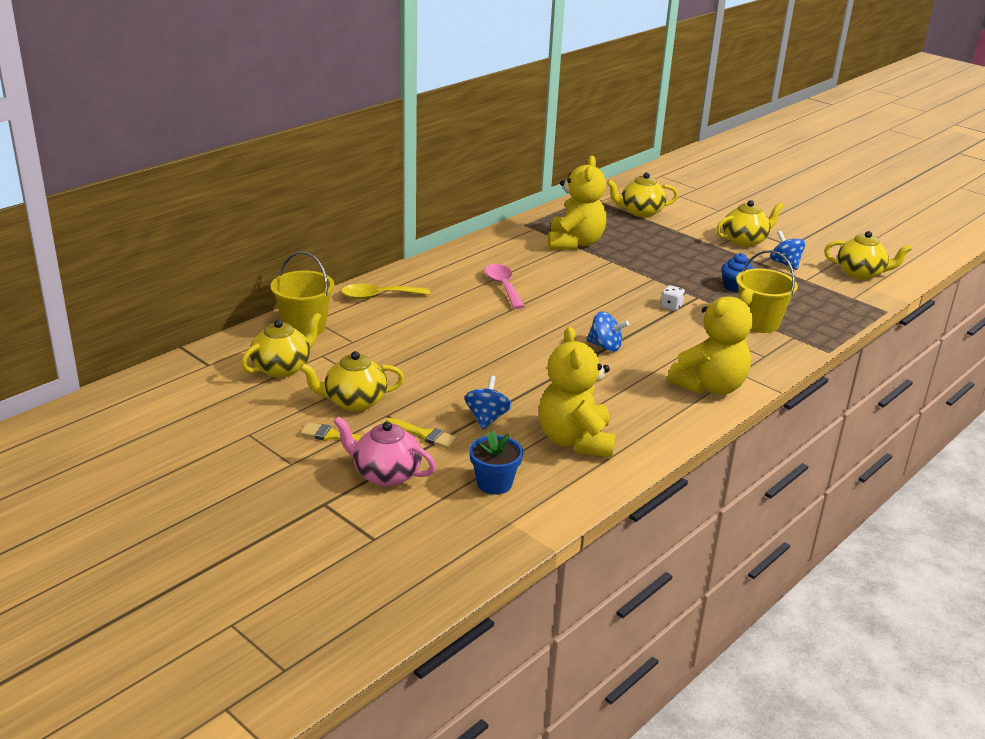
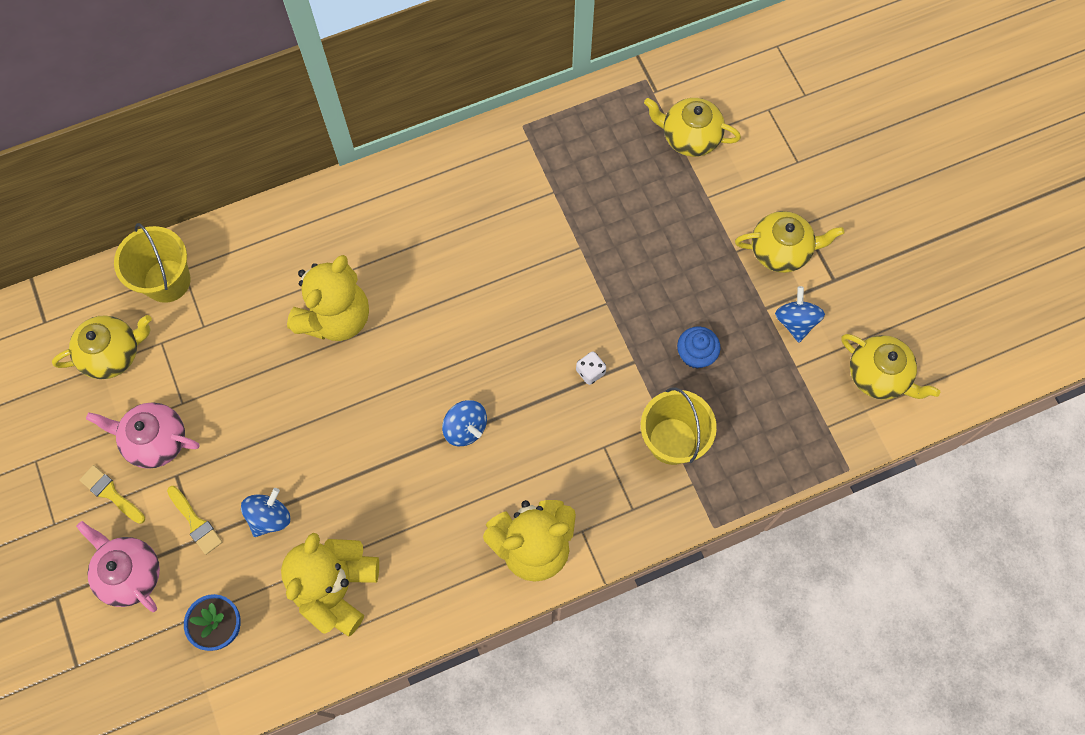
camera: 25 degrees right, 40 degrees up
(354, 402) = (155, 441): yellow teapot -> pink teapot
(378, 296) = (272, 241): yellow spoon -> none
(503, 286) = (420, 264): pink spoon -> none
(574, 243) = (559, 191): yellow teddy bear -> yellow teddy bear (336, 317)

